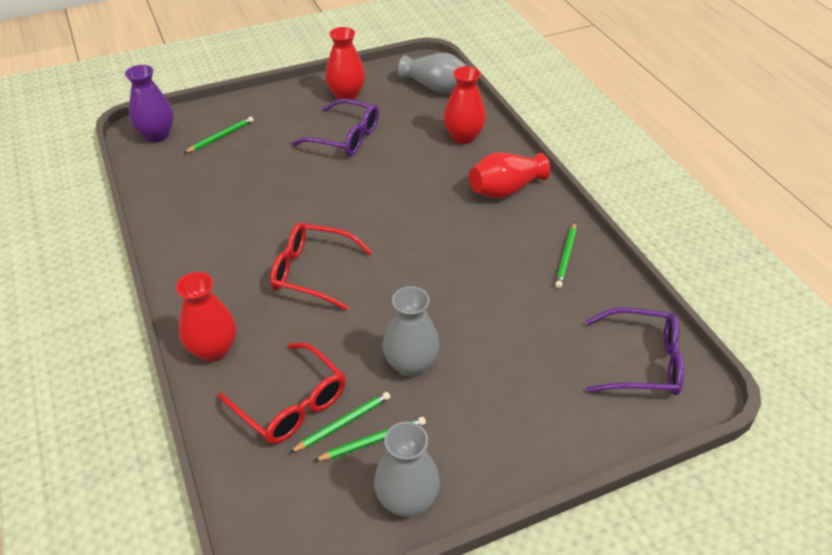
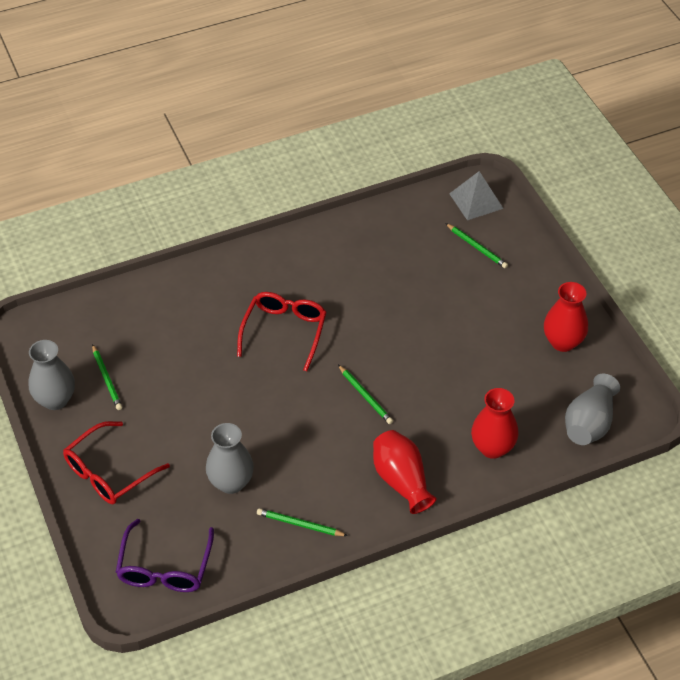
camera: 90 degrees right, 5 degrees up
(157, 135) = (476, 201): purple vase -> grey pyramid
(213, 350) = (201, 278): red vase -> none
(291, 404) = (145, 329): red glasses -> red glasses (108, 472)
(343, 423) = (124, 360): green pencil -> green pencil (365, 396)
(345, 137) = (483, 345): purple glasses -> none
(411, 364) = (176, 401): grey vase -> grey vase (231, 482)

